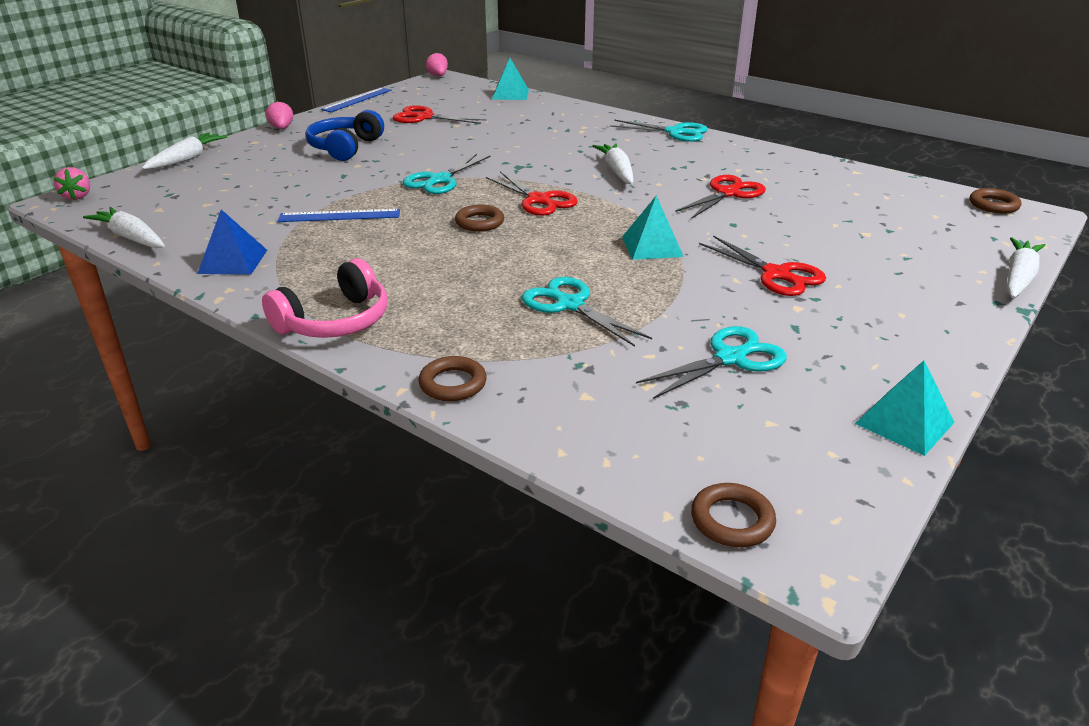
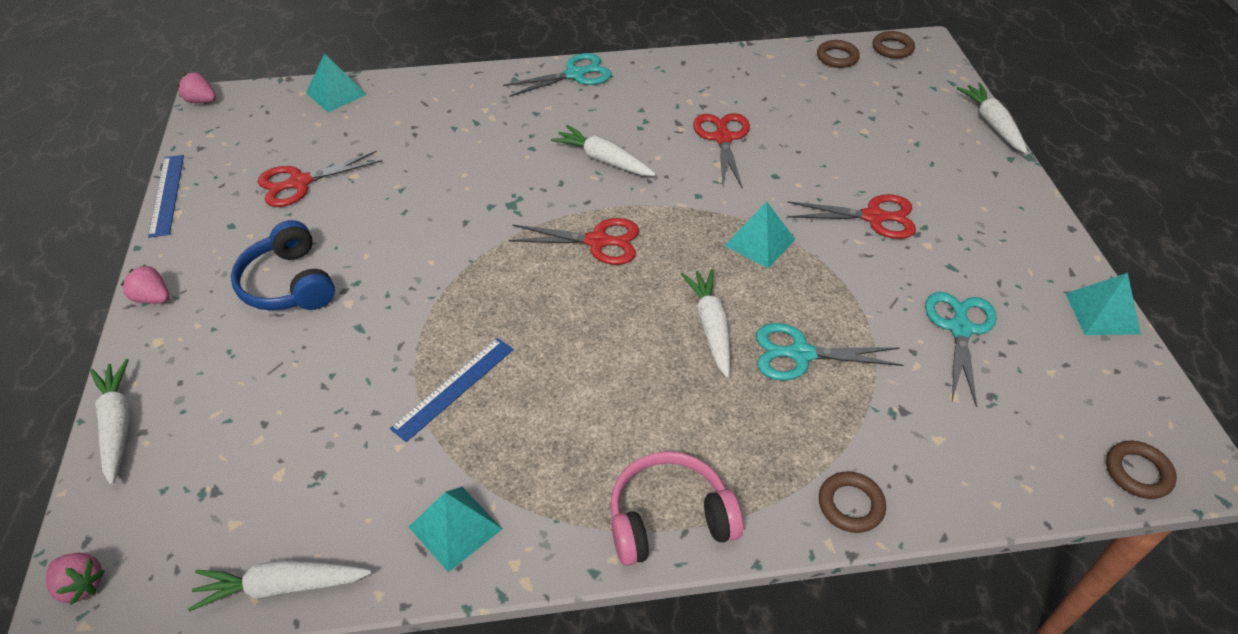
camera: 45 degrees left, 15 degrees up
(233, 261) = (455, 528): blue pyramid -> turquoise pyramid
(335, 321) = (669, 519): pink headphones -> pink headphones turned 105 degrees counterclockwise
(439, 180) = (469, 272): turquoise scissors -> none
(479, 222) = (593, 305): brown ring -> brown ring (837, 57)
(534, 264) = (710, 327): none -> white carrot

